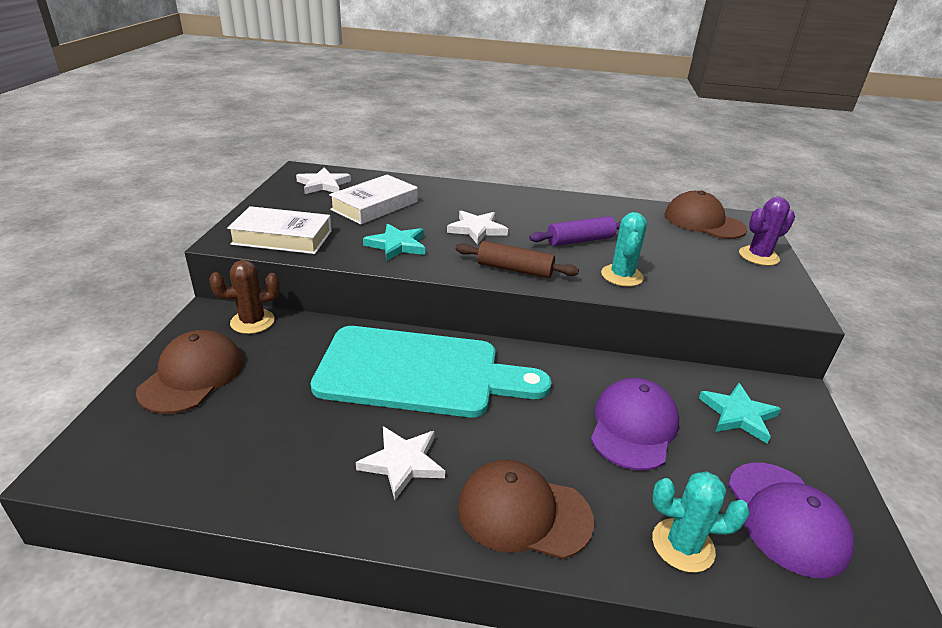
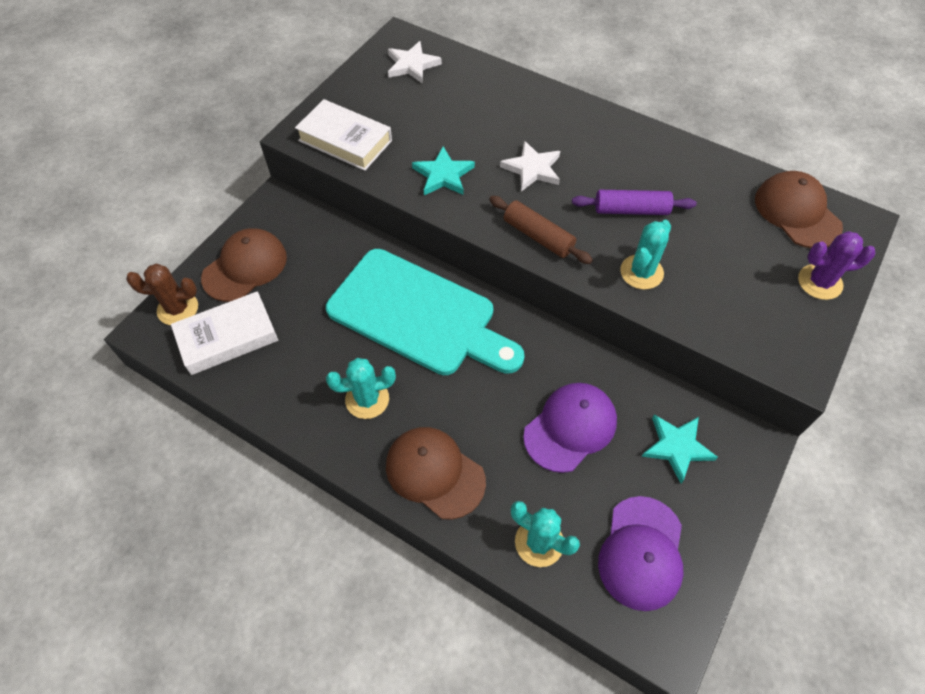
camera: 25 degrees right, 25 degrees up
(252, 322) = (306, 219): brown cactus -> brown cactus (178, 309)
(374, 206) = (448, 110): white book -> white book (227, 337)
(402, 463) = (367, 399): white star -> turquoise cactus

